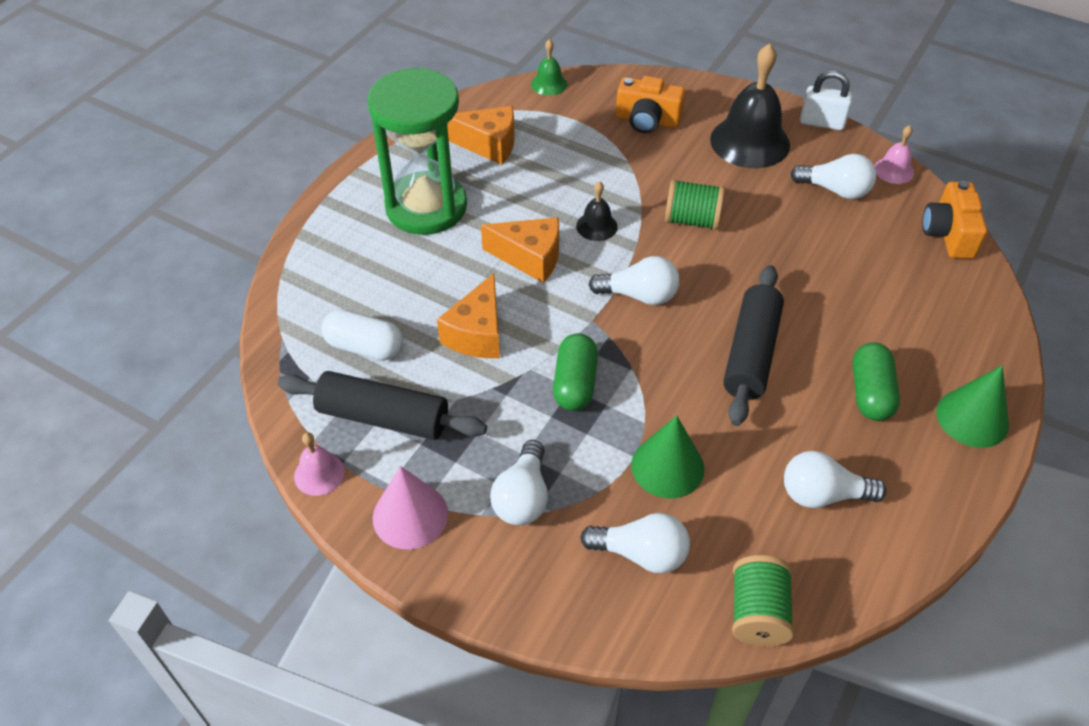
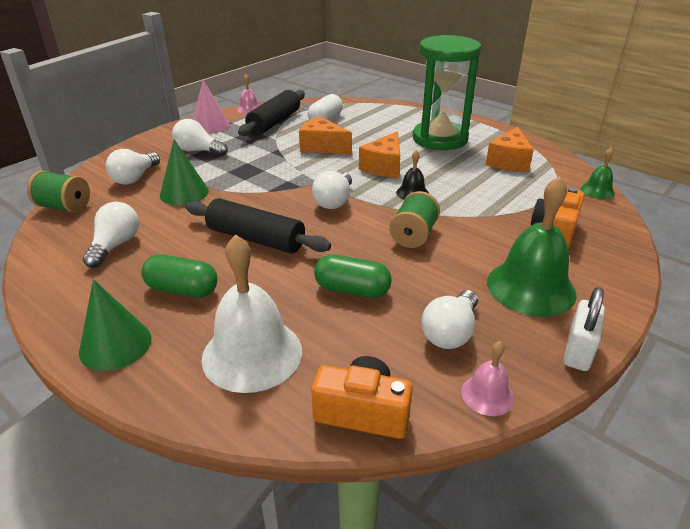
camera: 100 degrees right, 15 degrees down
(575, 383) = (267, 171): green capsule -> green capsule (352, 290)
(750, 142) = (531, 287): black bell -> green bell
(927, 312) = (252, 354): none -> white bell

